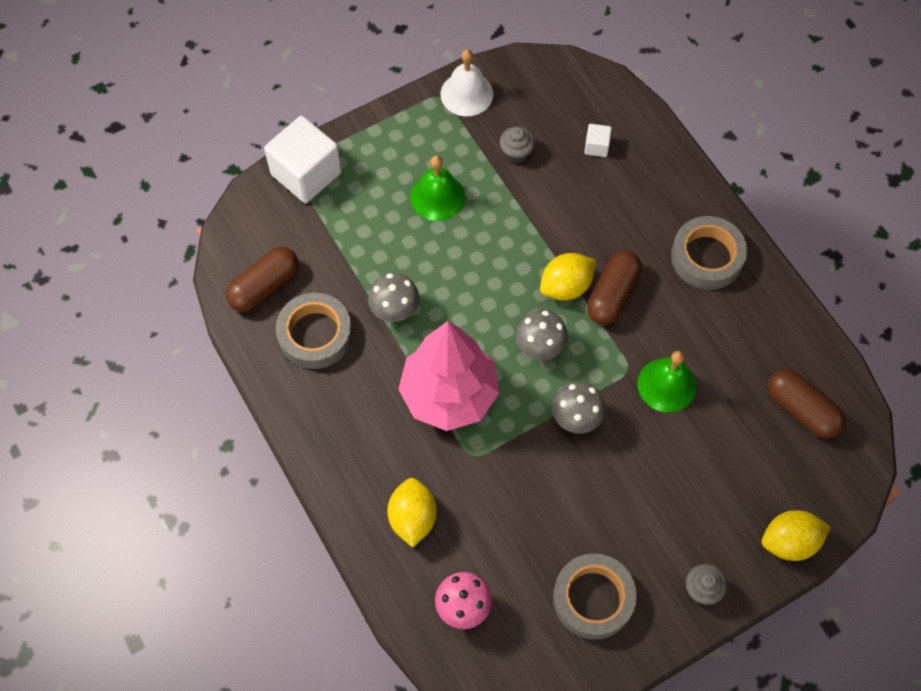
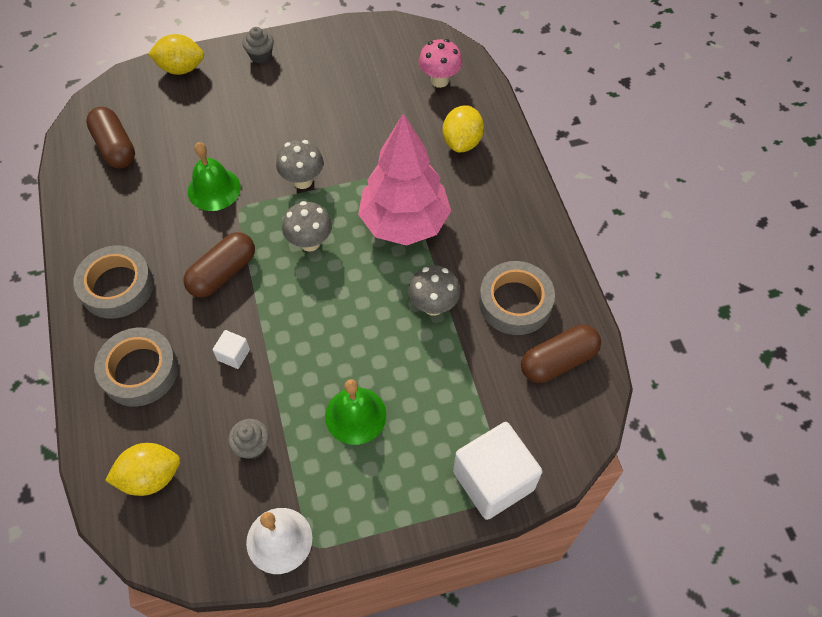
camera: 165 degrees left, 5 degrees down
(566, 286) = (262, 291): yellow lemon -> yellow lemon (150, 477)
(593, 598) = (342, 66): grey tape -> grey tape (139, 371)
(596, 146) = (163, 431): white cube -> white cube (233, 355)

